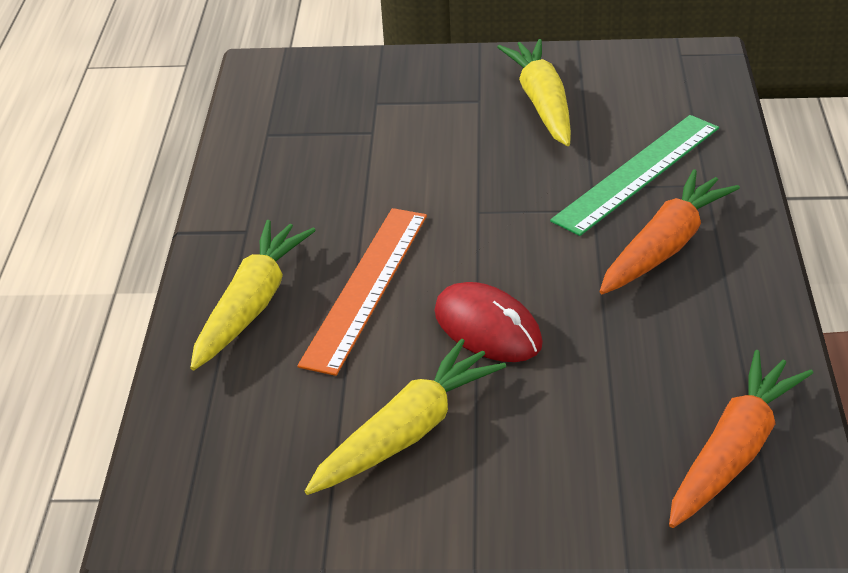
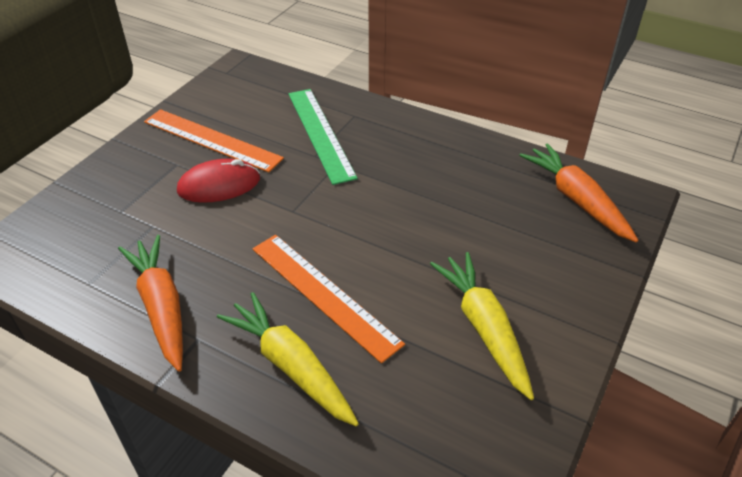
camera: 65 degrees left, 5 degrees up
(487, 328) = (411, 252): red mouse -> red mouse (219, 185)
(542, 103) = (212, 140): yellow carrot -> orange ruler
(665, 246) = (395, 152): orange carrot -> orange carrot (161, 307)

